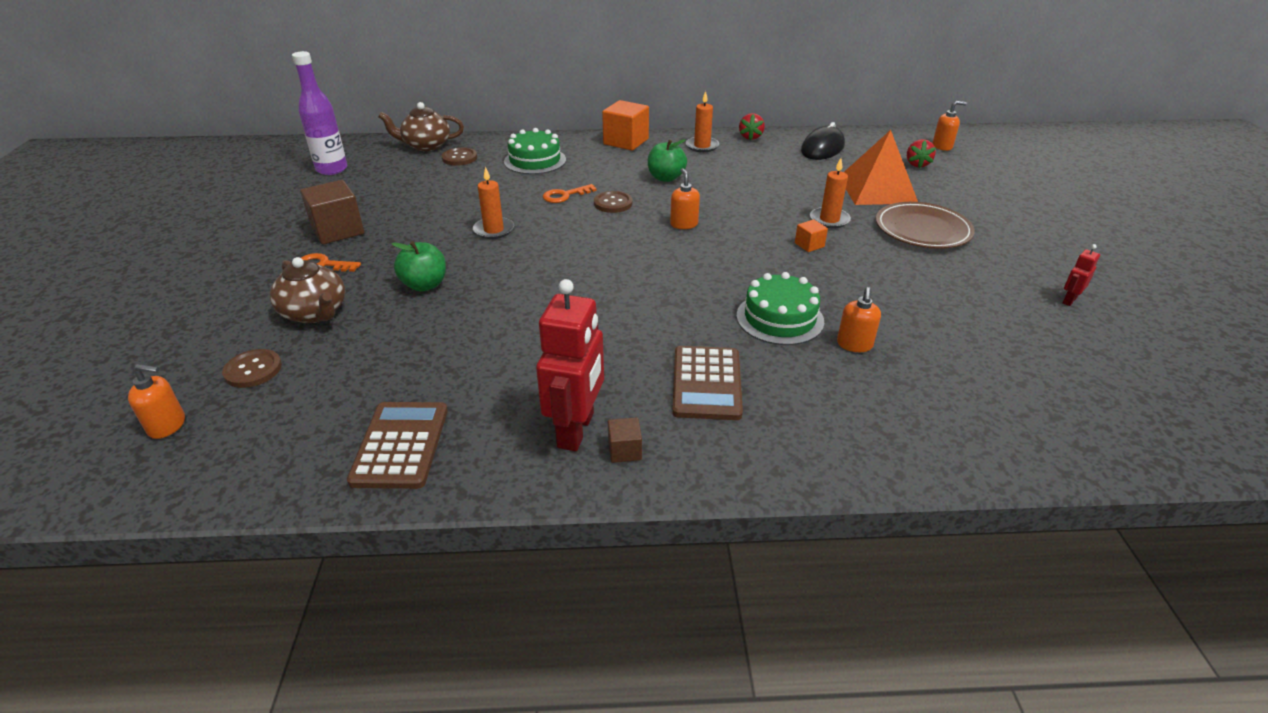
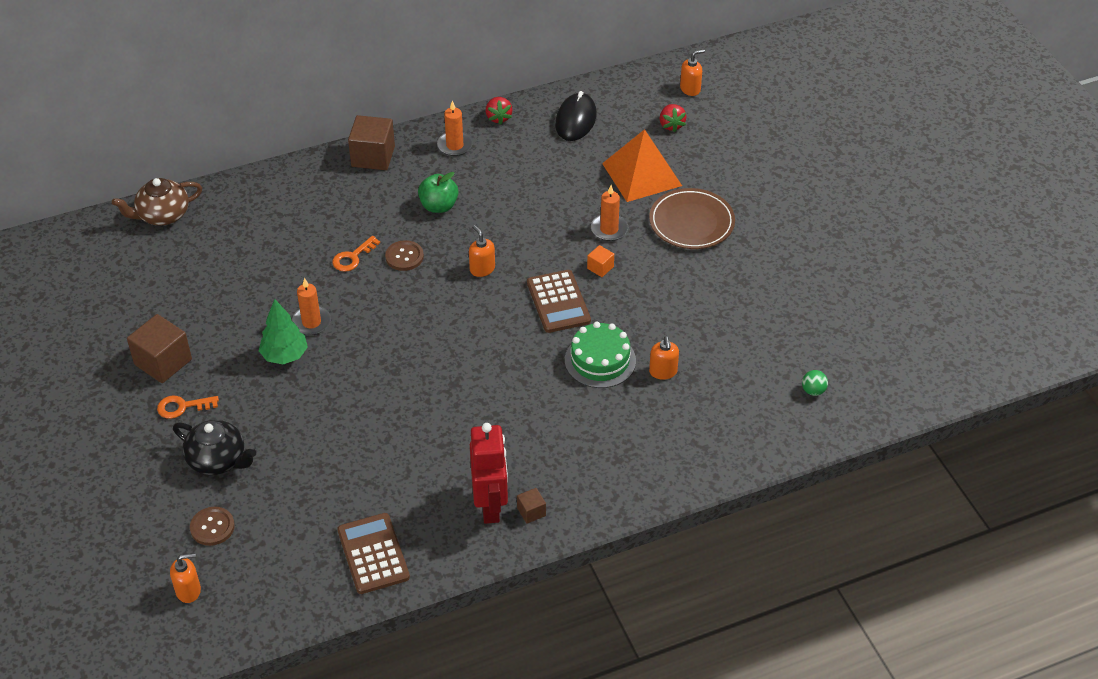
camera: 20 degrees left, 10 degrees up
(315, 313) = (218, 460): brown teapot -> black teapot
(332, 169) = (88, 278): purple bottle -> none
(424, 285) = (291, 404): green apple -> none
(449, 248) = (284, 355): none -> green tree
(459, 158) = (212, 226): brown button -> none
(535, 161) = (294, 211): green cake -> none
(626, 141) = (373, 156): orange cube -> brown cube
(706, 383) = (566, 439): brown calculator -> brown calculator (558, 302)
(1060, 407) = (813, 391): none -> green ball
(1069, 300) = (815, 280): red robot -> none

